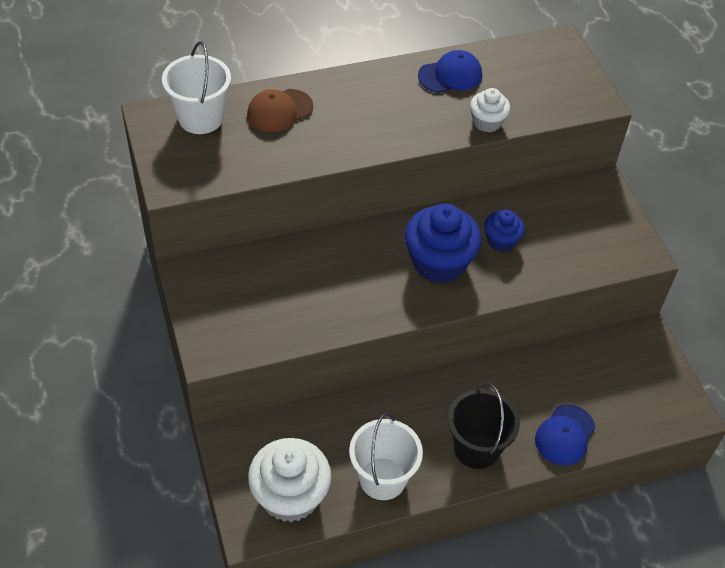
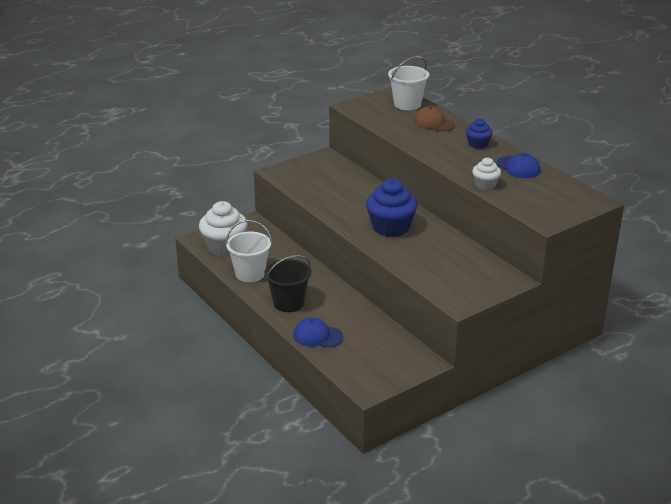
camera: 75 degrees right, 20 degrees down
(501, 241) = (426, 246): blue cupcake -> blue cupcake (478, 144)

